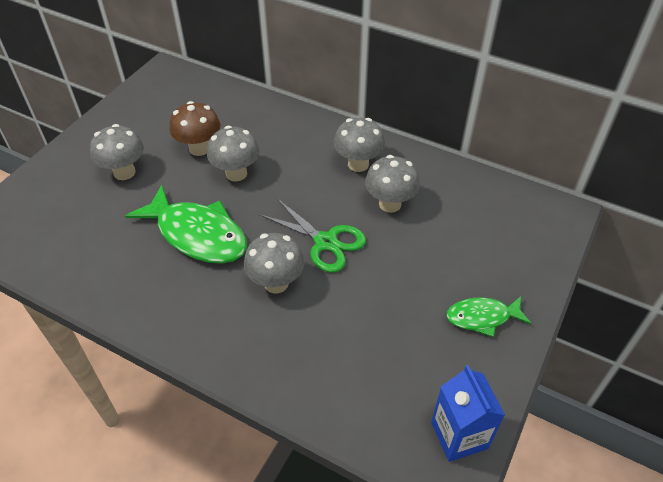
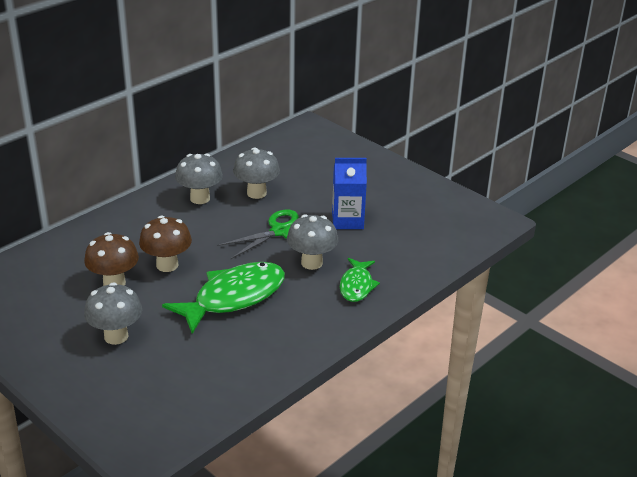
camera: 75 degrees left, 15 degrees down
(236, 173) = (167, 265): grey mushroom -> brown mushroom
(459, 435) = (471, 211): blue carton -> blue carton (347, 221)
(482, 317) = (385, 180): green fish -> green fish (357, 286)

